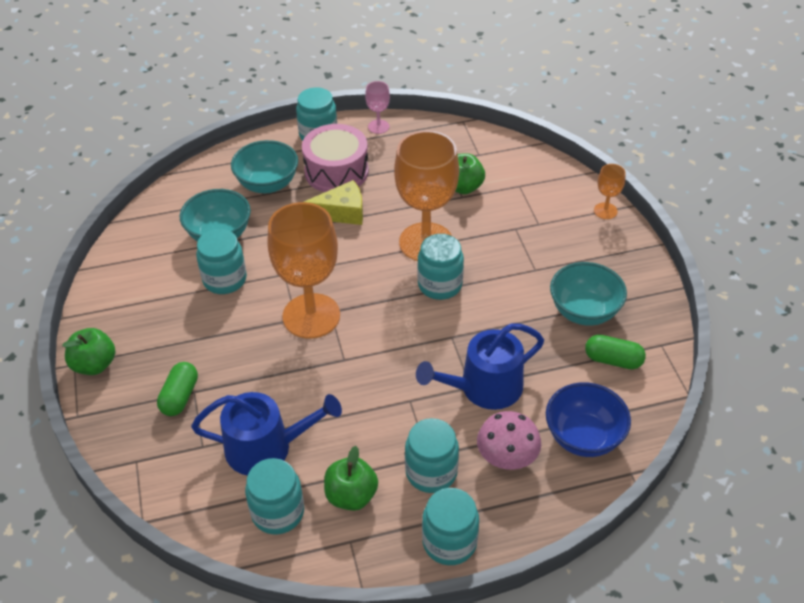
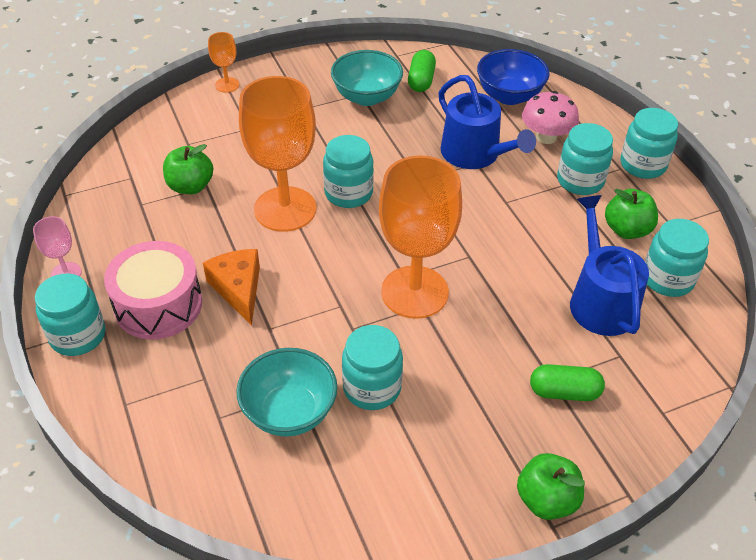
camera: 100 degrees left, 0 degrees up
(267, 184) = (183, 376): turquoise bowl -> none
(341, 212) = (238, 289): yellow cheese -> orange cheese

